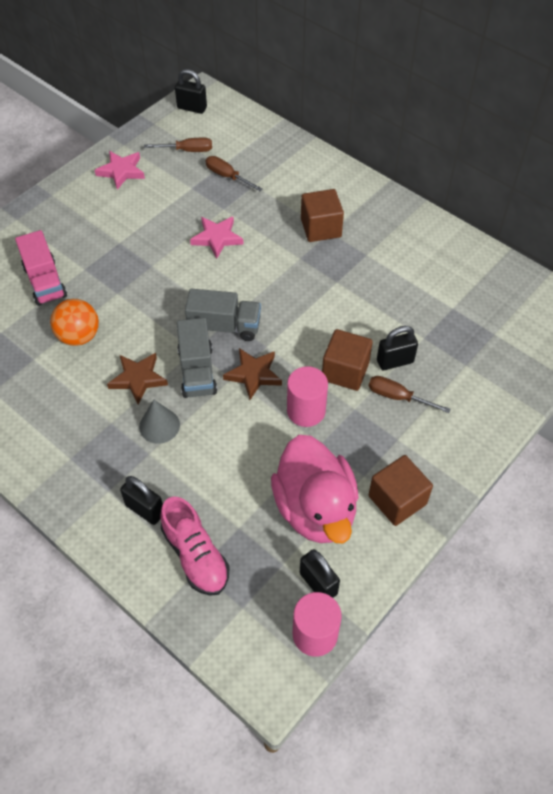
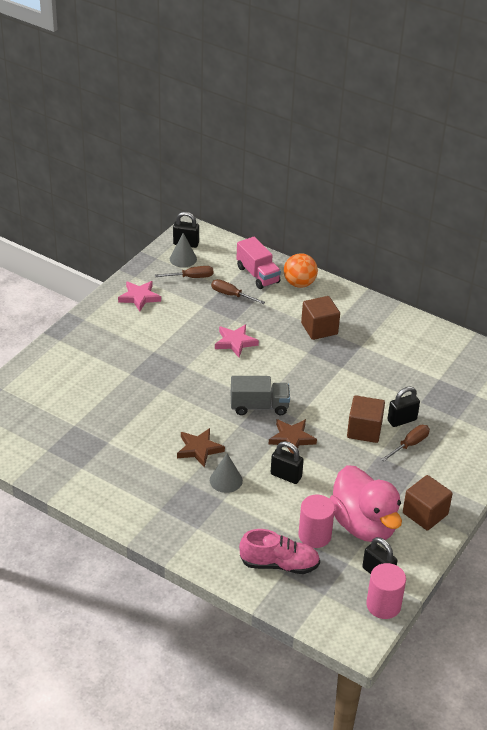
camera: 10 degrees left, 15 degrees down
(45, 282) = (100, 385): pink truck -> pink truck (257, 275)
(79, 336) = (141, 423): orange ball -> orange ball (299, 283)
(145, 509) = (231, 538): black padlock -> black padlock (286, 476)
(184, 126) = (183, 259): none -> grey cone
(195, 555) = (279, 564): pink shoe -> pink shoe turned 45 degrees counterclockwise
(197, 371) = (245, 440): grey truck -> none
(306, 411) = (340, 460): pink cylinder -> pink cylinder (314, 535)
(398, 397) = (409, 444): brown screwdriver -> brown screwdriver turned 120 degrees clockwise

